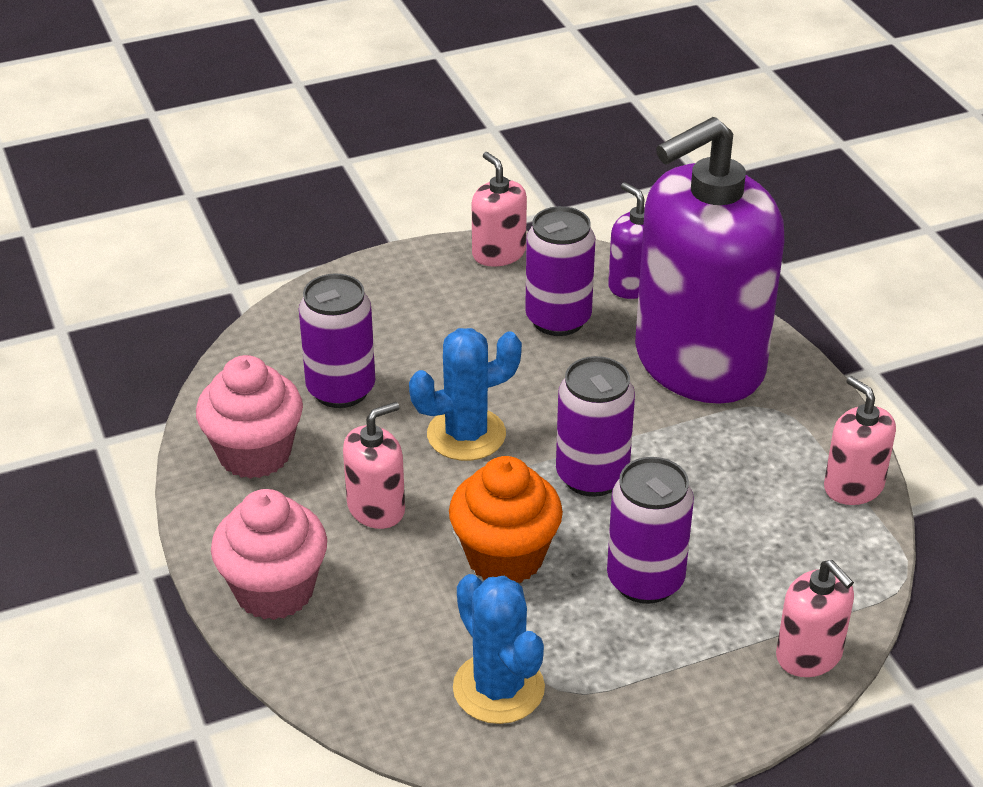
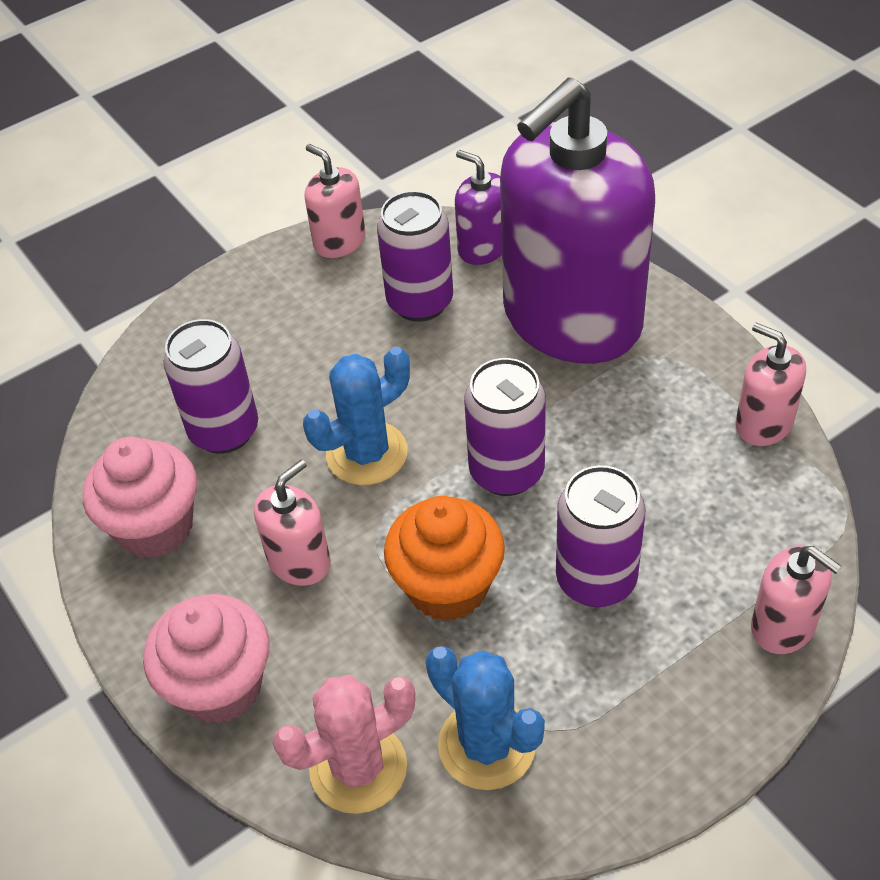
camera: 10 degrees left, 10 degrees up
(377, 680) = (358, 767): none -> pink cactus

